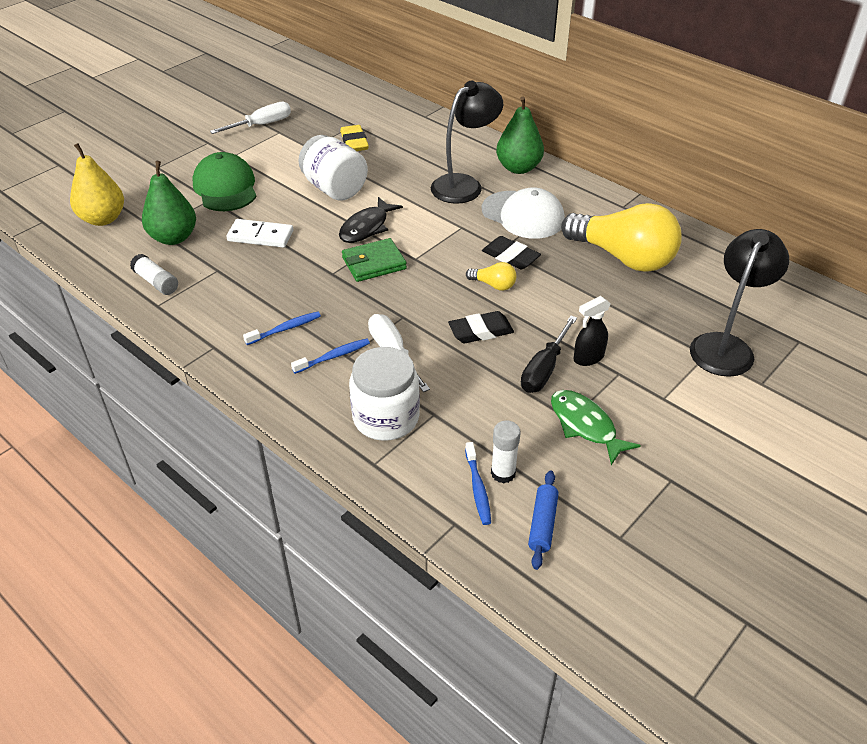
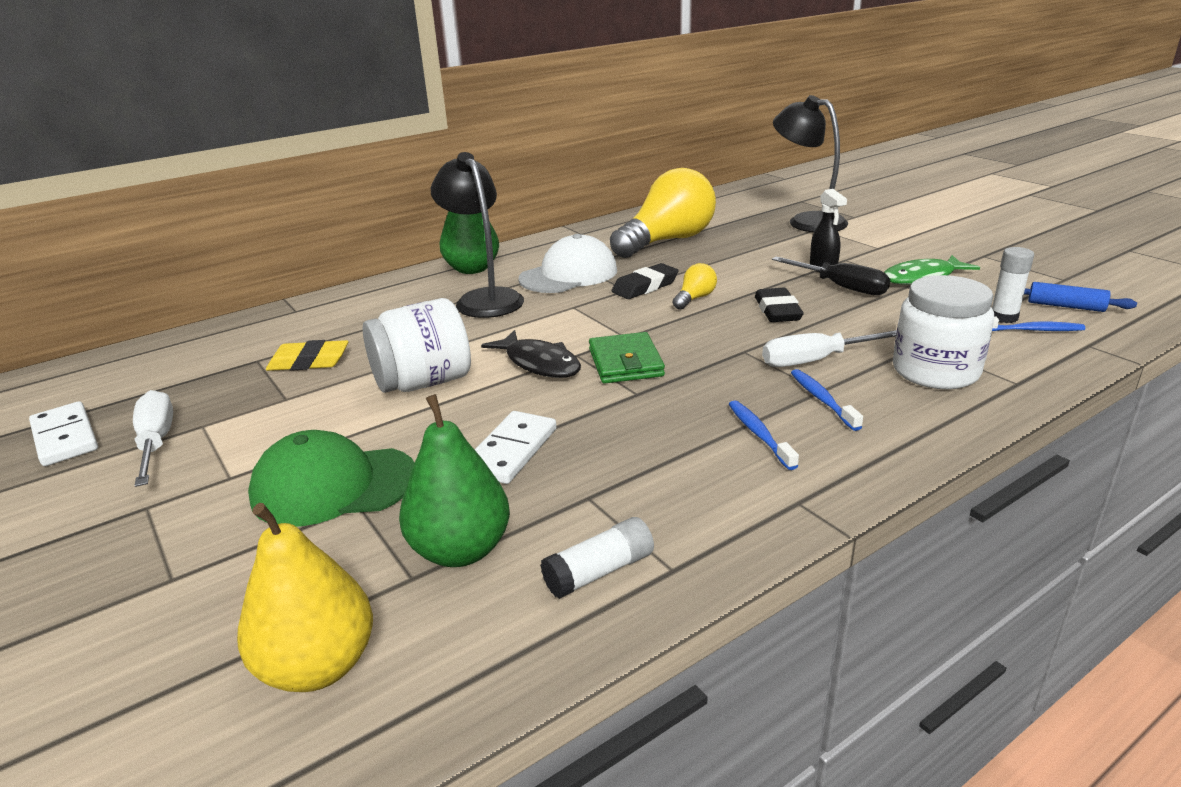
camera: 75 degrees left, 15 degrees down
(265, 99) = (65, 437): none -> white domino

